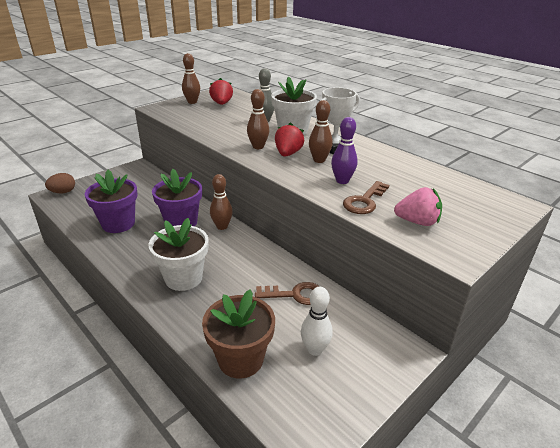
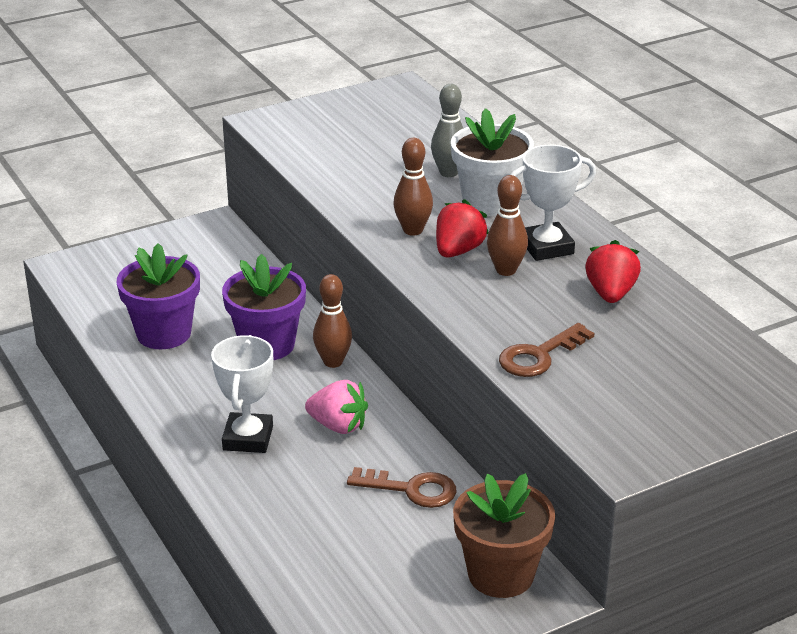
camera: 15 degrees right, 0 degrees up
(63, 192) = (81, 262): brown egg -> none
(183, 278) = (248, 438): white flower pot -> white trophy
(192, 102) = (330, 113): brown bowling pin -> none
(221, 103) = (384, 122): red strawberry -> red strawberry (610, 294)
(240, 359) = (298, 562): brown flower pot -> brown flower pot (501, 574)
(315, 349) = (408, 568): white bowling pin -> none
(342, 181) = (523, 315): purple bowling pin -> none
(417, 222) = (601, 400): pink strawberry -> pink strawberry (338, 426)

